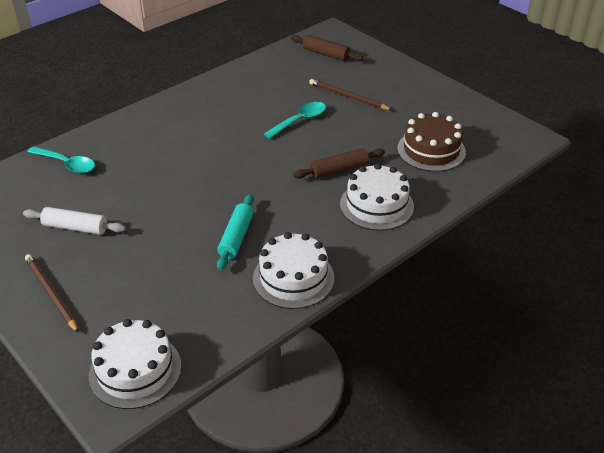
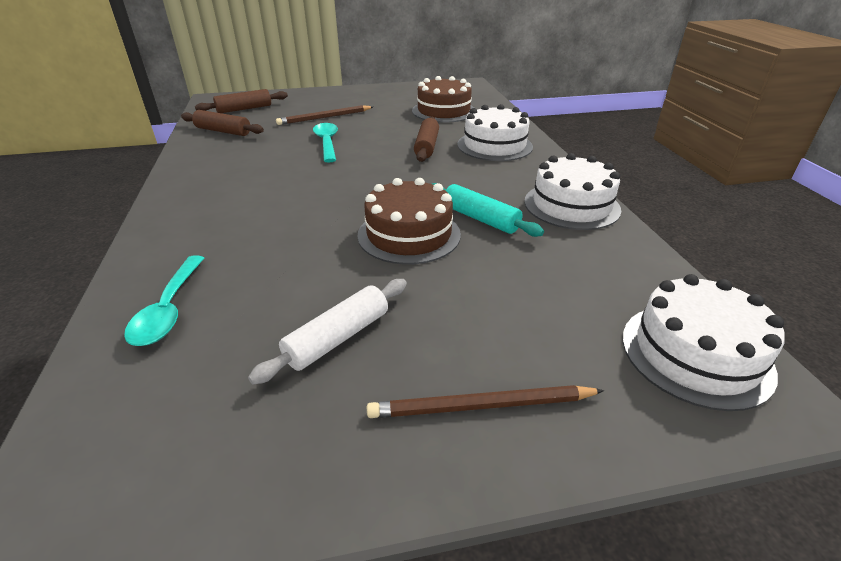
camera: 60 degrees left, 5 degrees down
(67, 164) = (169, 310): turquoise spoon -> turquoise spoon turned 120 degrees clockwise
(191, 213) = (409, 234): none -> brown cake
(276, 68) = (223, 131): none -> brown rolling pin

